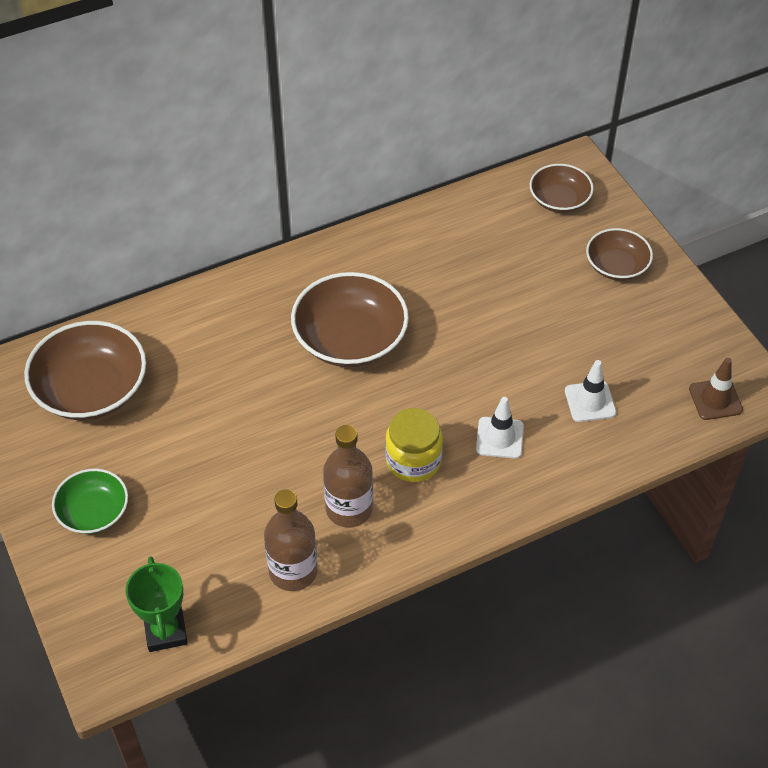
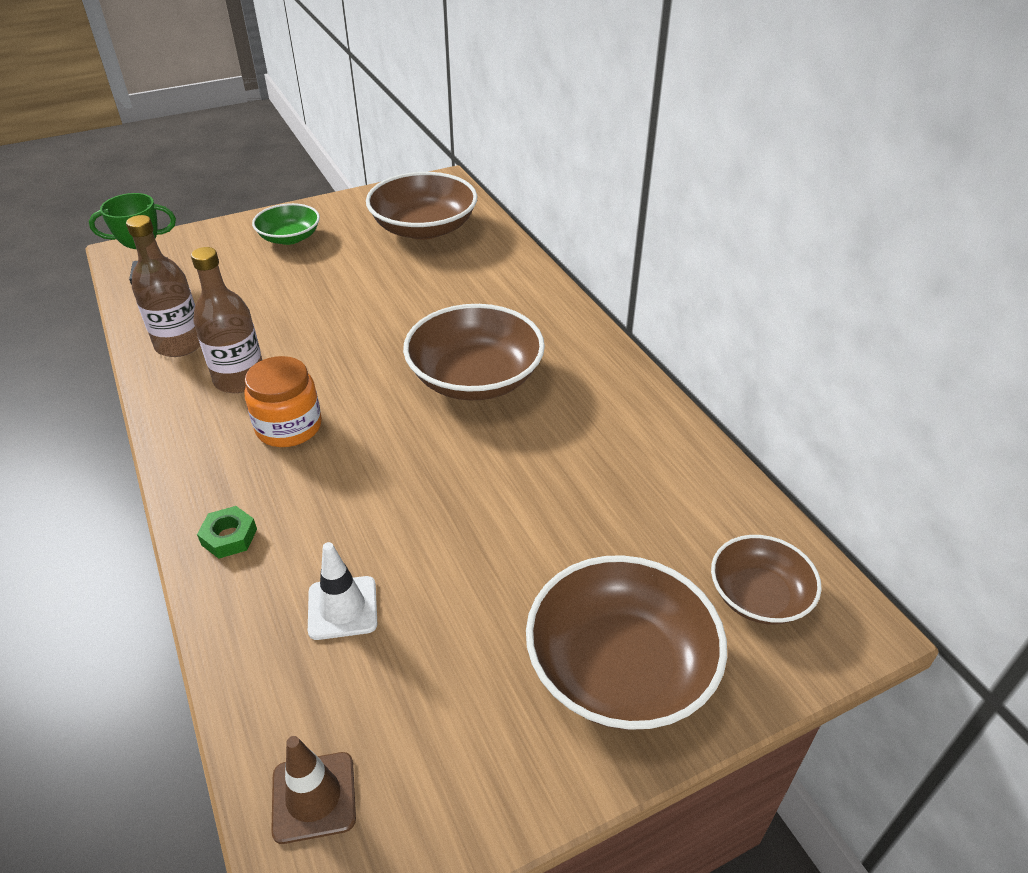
camera: 90 degrees right, 10 degrees down
(413, 460) = (289, 427): yellow jar -> orange jar
(499, 438) = (302, 504): white traffic cone -> none
(534, 478) = (229, 537): none -> green nut
(616, 266) = (620, 667): brown bowl -> brown bowl, size x1.69

